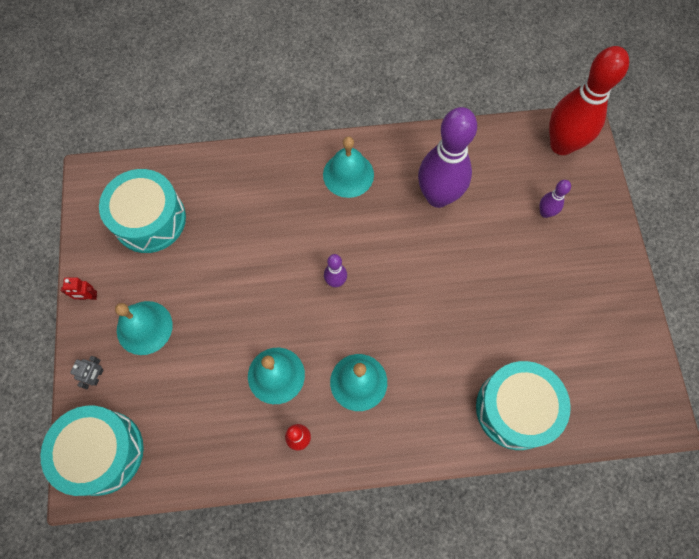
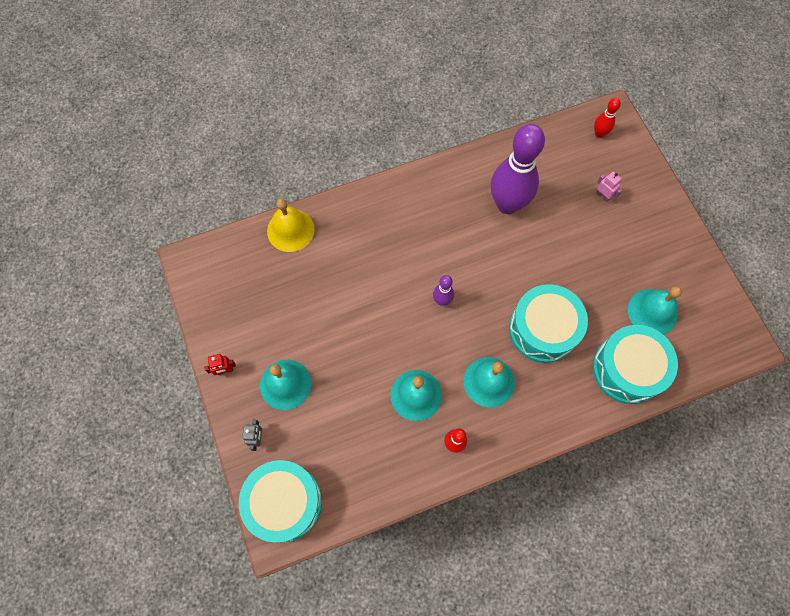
camera: 15 degrees left, 0 degrees up
(149, 219) = (257, 287): turquoise drum -> turquoise drum (543, 329)
(202, 169) = (290, 230): none -> yellow bell
(348, 174) = (423, 203): turquoise bell -> turquoise bell (652, 312)
(545, 213) = (603, 196): purple bowling pin -> pink robot
(561, 145) = (599, 133): red bowling pin -> red bowling pin, size x0.44

